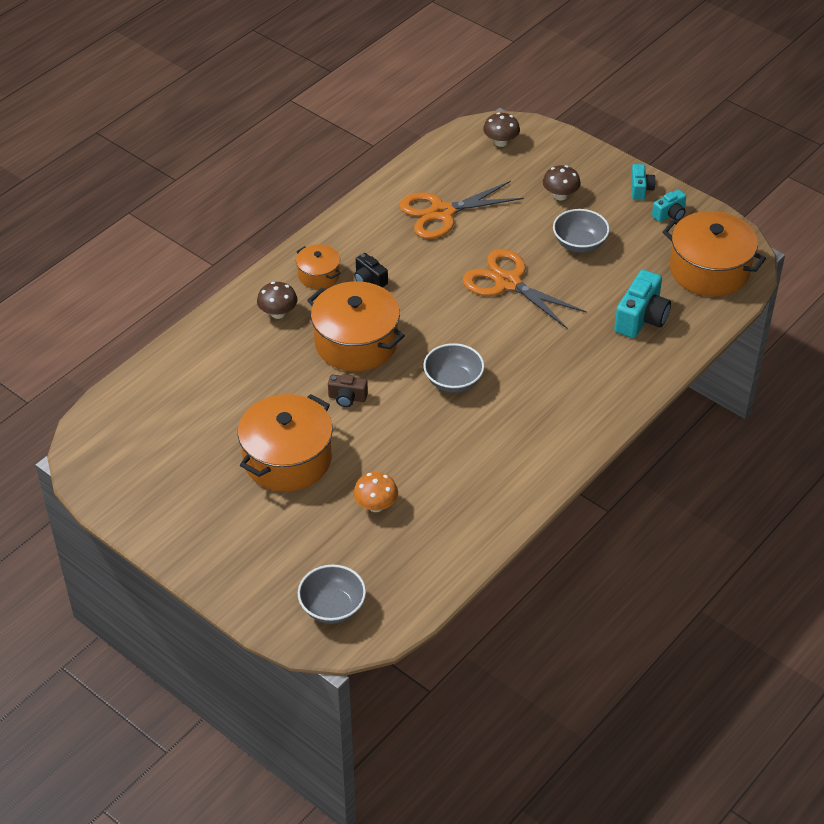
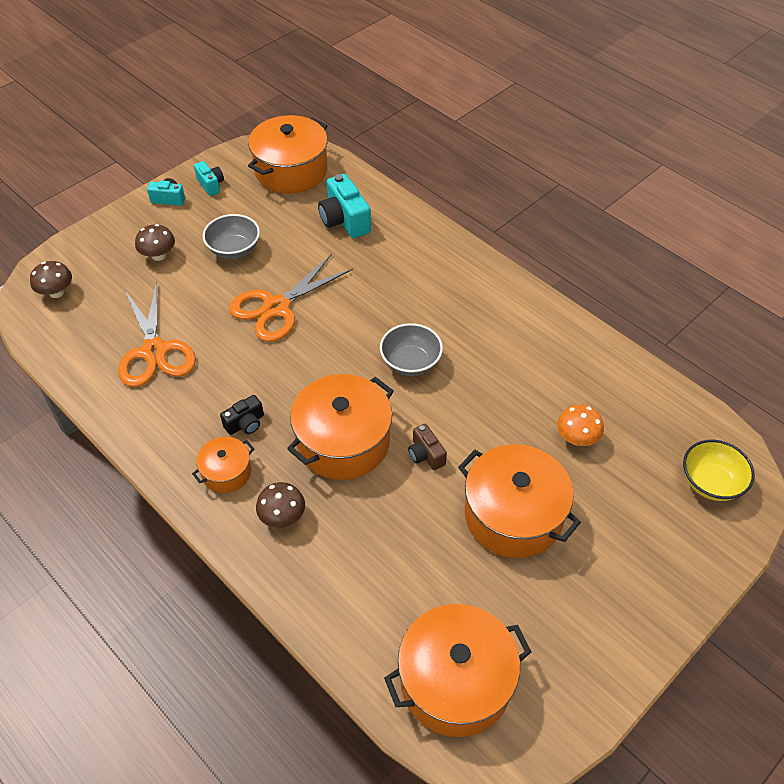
camera: 85 degrees left, 5 degrees up
(136, 426) = (455, 682): none -> orange pot
(332, 607) = (711, 482): grey bowl -> yellow bowl
(347, 398) = (426, 454): brown camera -> brown camera turned 135 degrees clockwise
(641, 318) = (344, 220): turquoise camera -> turquoise camera turned 150 degrees counterclockwise

